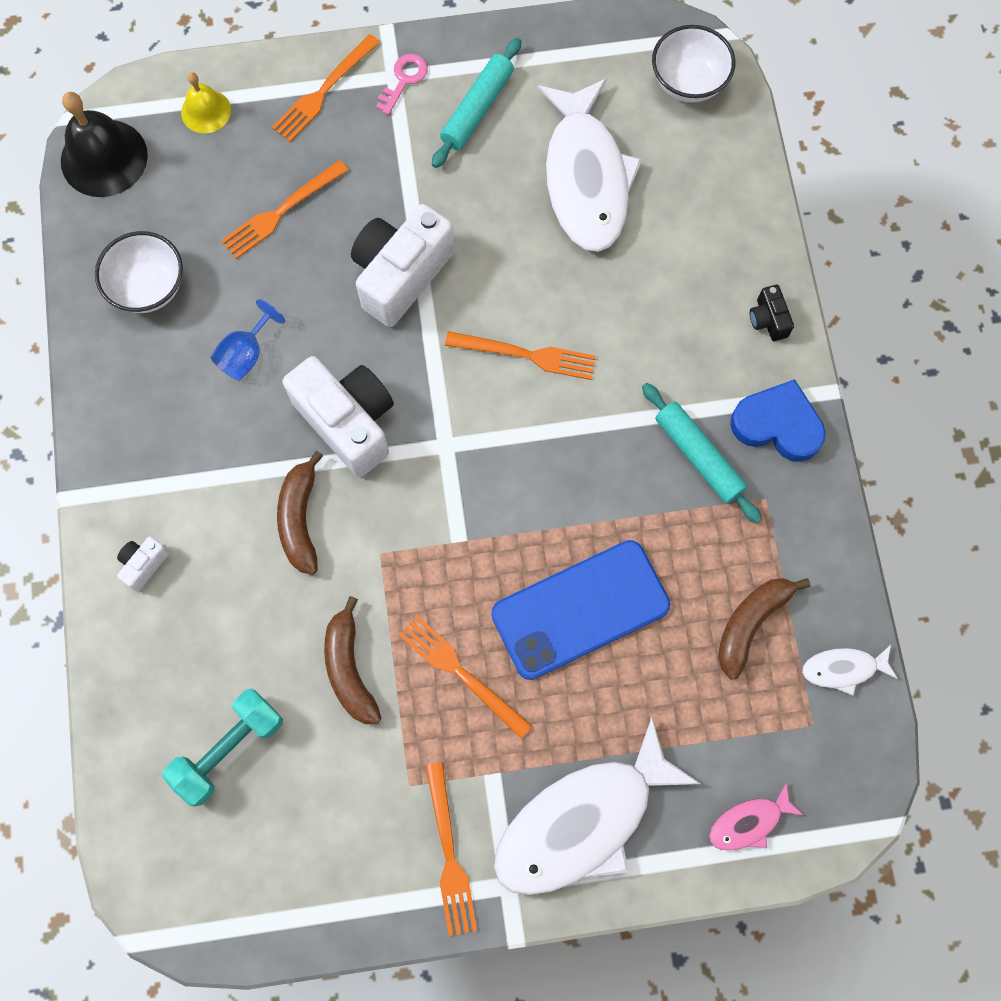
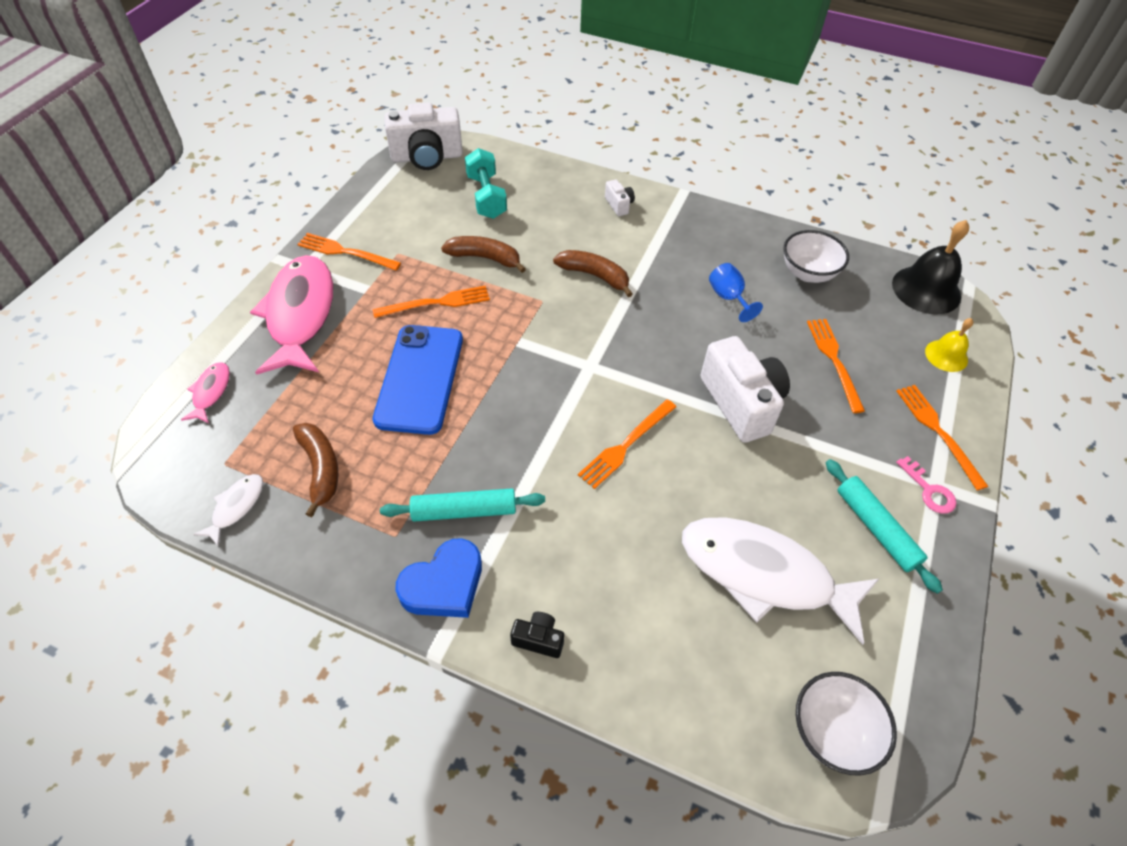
camera: 120 degrees right, 20 degrees down
(348, 422) = (644, 325): white camera -> white camera (427, 157)
(583, 821) = (300, 314): white fish -> pink fish

